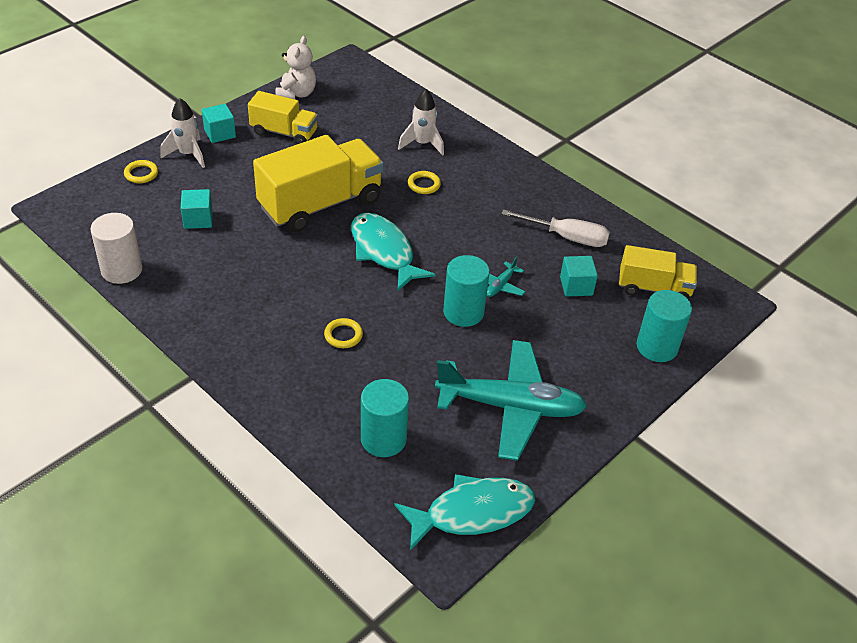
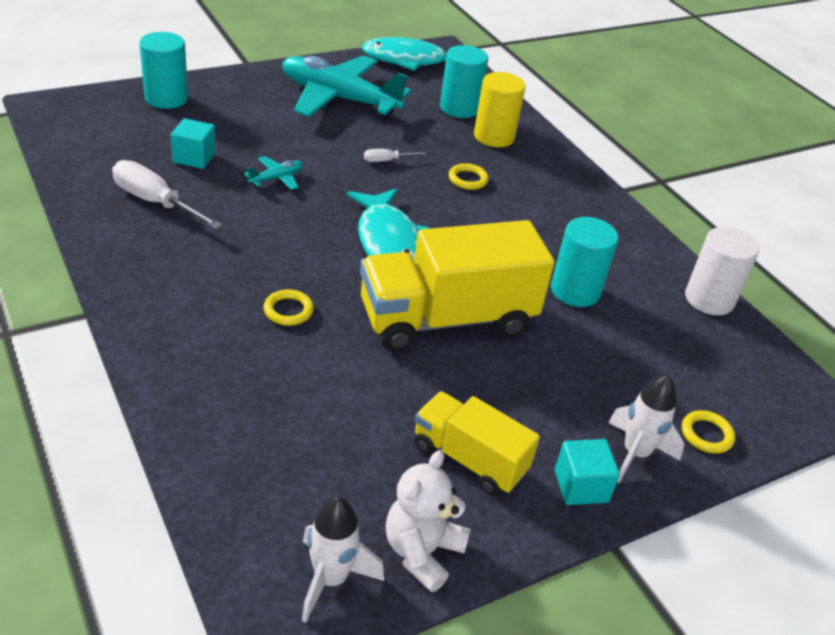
camera: 165 degrees left, 5 degrees down
(198, 219) = (617, 339): turquoise cube -> none
(334, 404) = (494, 136): none -> yellow cylinder
(422, 144) = (247, 377): white rocket -> white rocket (331, 579)
(424, 335) = (386, 160): none -> white screwdriver
(463, 312) = (334, 167): turquoise cylinder -> turquoise cylinder (575, 291)
(653, 288) = (112, 136): yellow truck -> none

